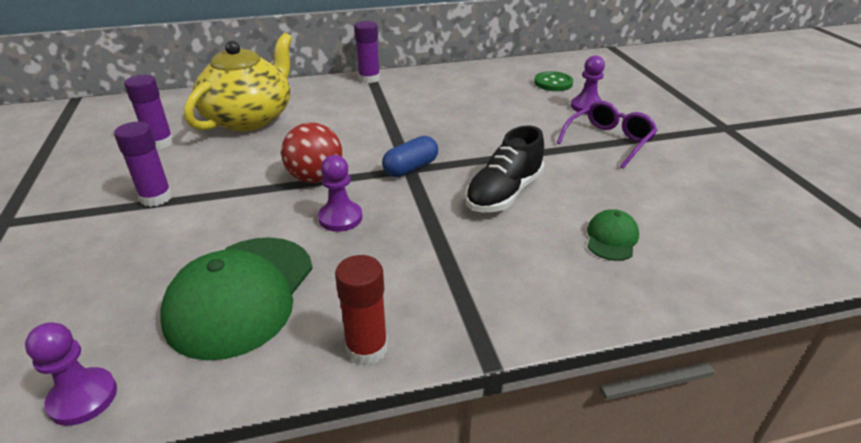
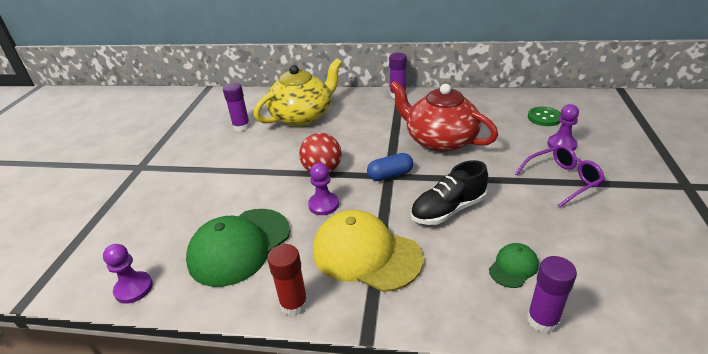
camera: 25 degrees right, 0 degrees up
(156, 198) = (223, 166): purple glue stick -> purple glue stick (542, 320)
(431, 264) = (365, 254): none -> yellow cap
(450, 121) = (440, 140): none -> red teapot

